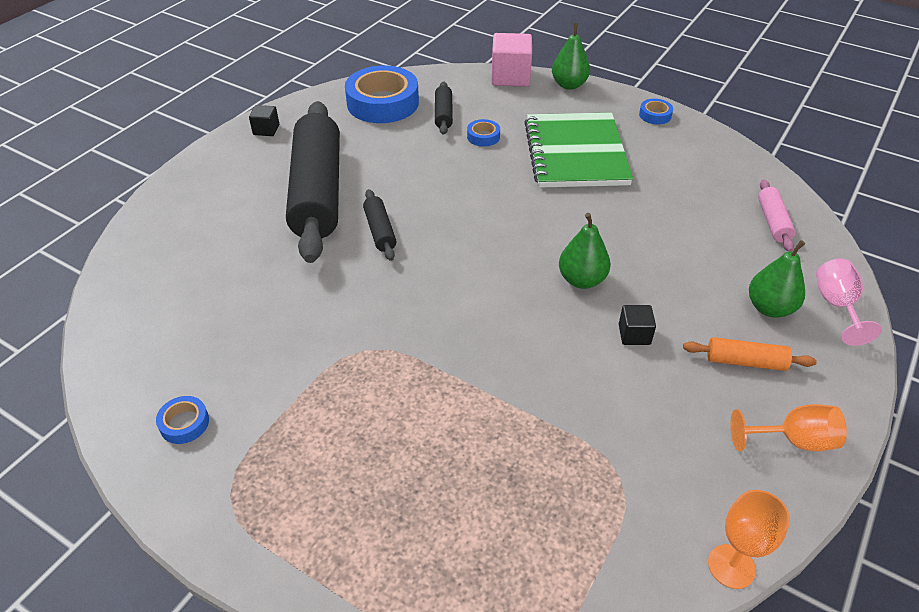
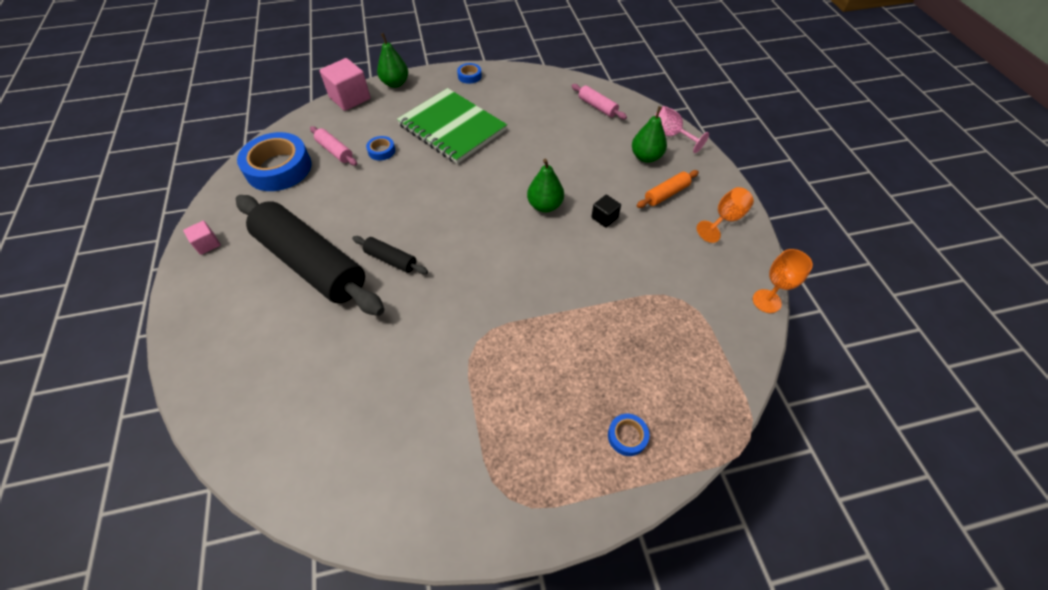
camera: 45 degrees left, 10 degrees up
(184, 423) = (422, 486): blue tape -> blue tape (627, 436)
(266, 130) = (207, 244): black cube -> pink cube
(443, 114) = (335, 151): black rolling pin -> pink rolling pin

